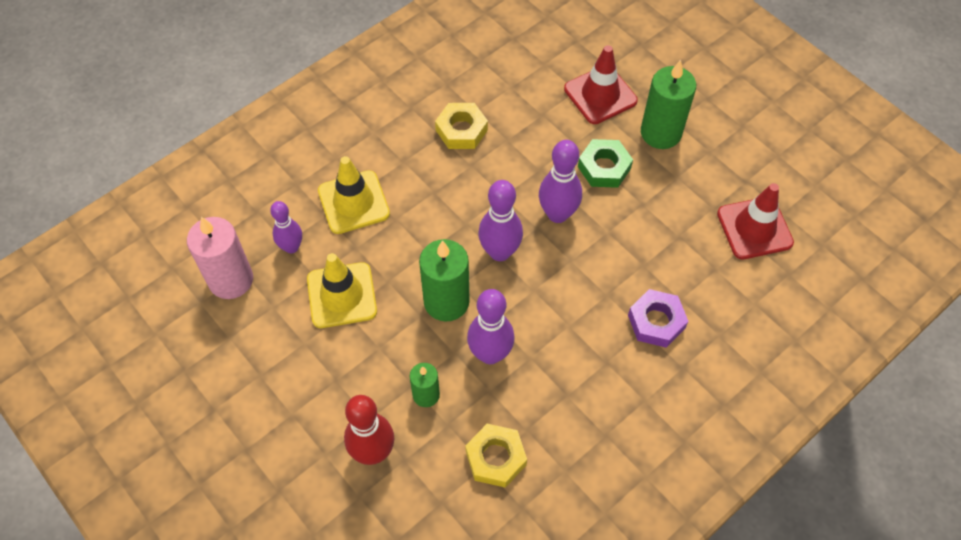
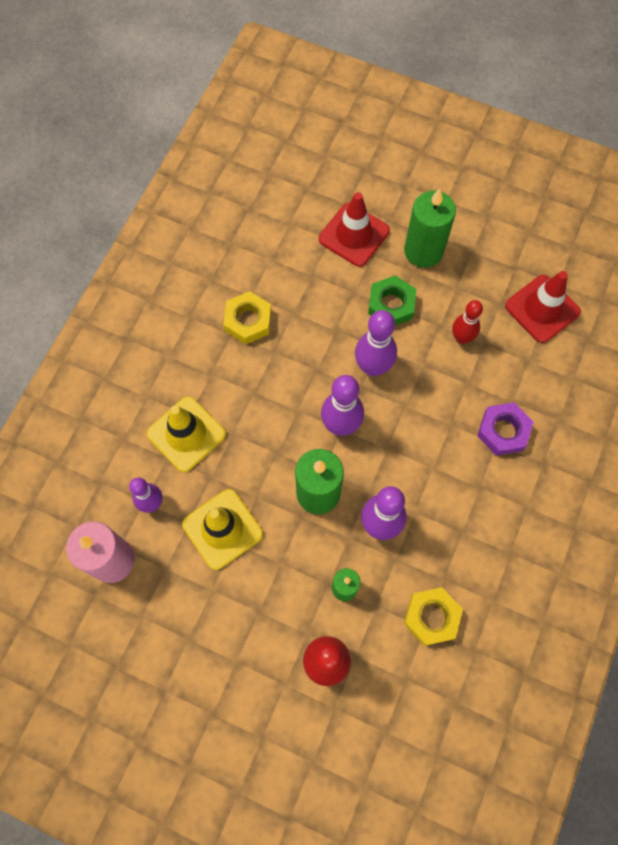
camera: 25 degrees left, 10 degrees up
(658, 222) = (461, 338): none -> red bowling pin

